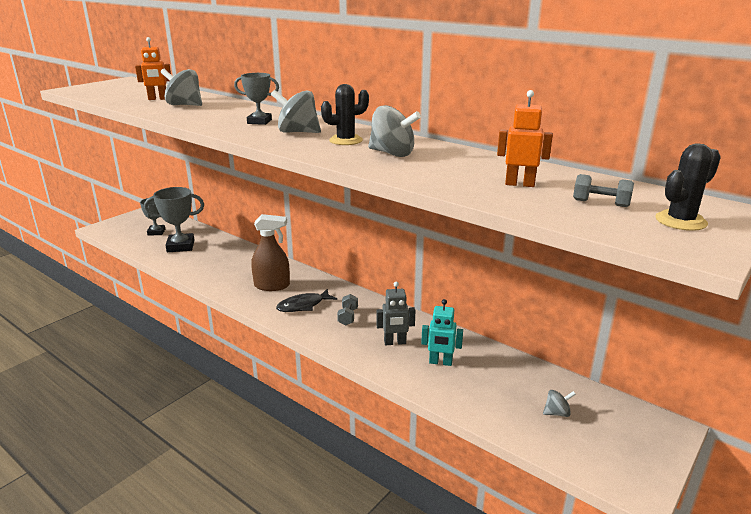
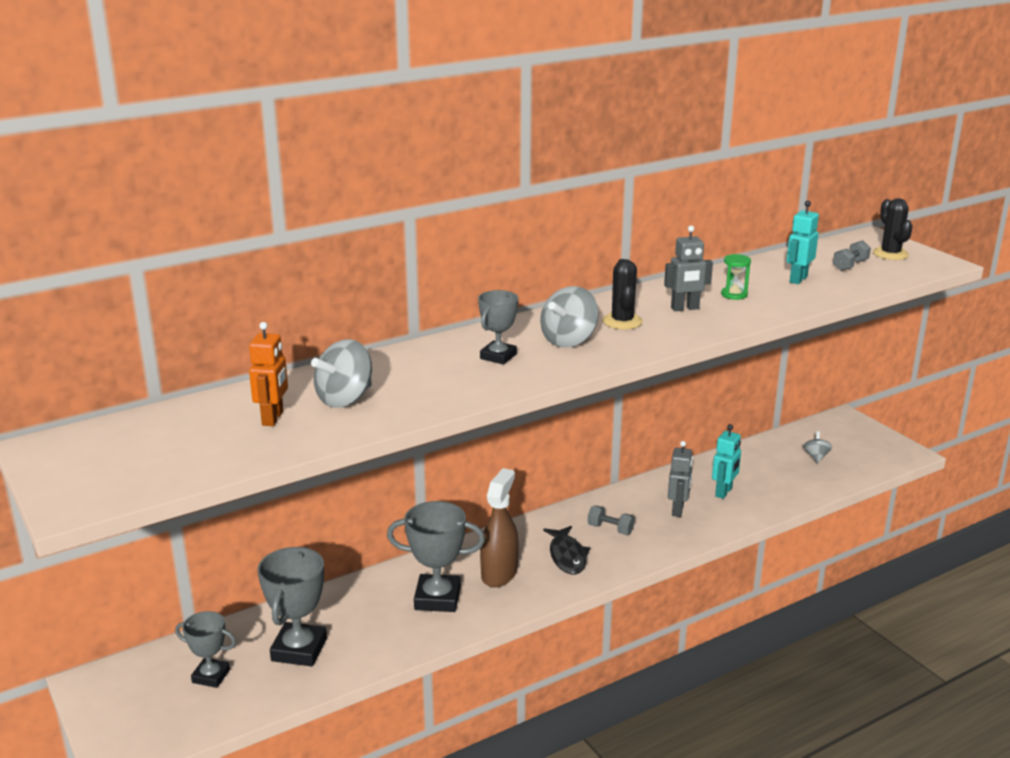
camera: 70 degrees left, 0 degrees up
(238, 272) = (437, 598): none -> grey trophy
(392, 153) = (685, 308): grey spinning top -> grey robot
(444, 165) = (734, 294): none -> green hourglass
(519, 184) = (798, 279): orange robot -> turquoise robot

